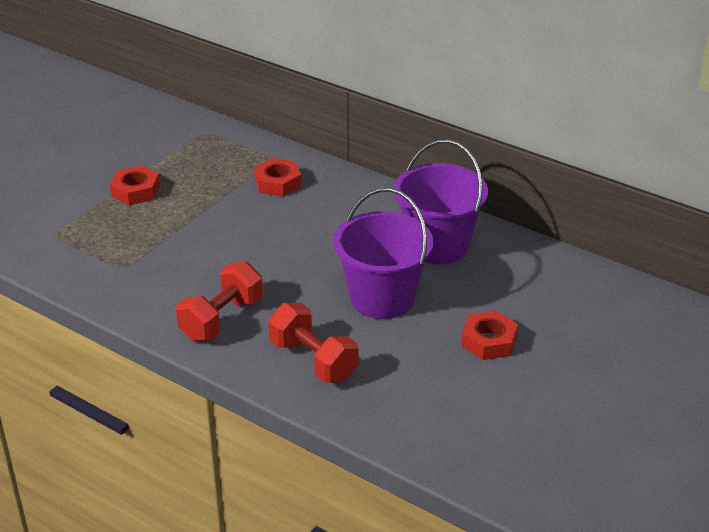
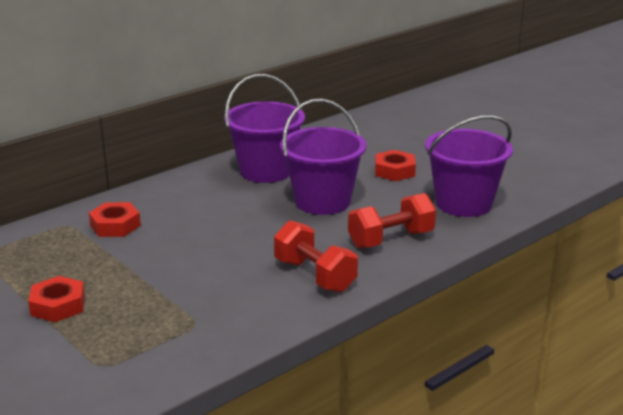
camera: 75 degrees left, 10 degrees down
(426, 409) = (463, 203): none -> purple bucket

